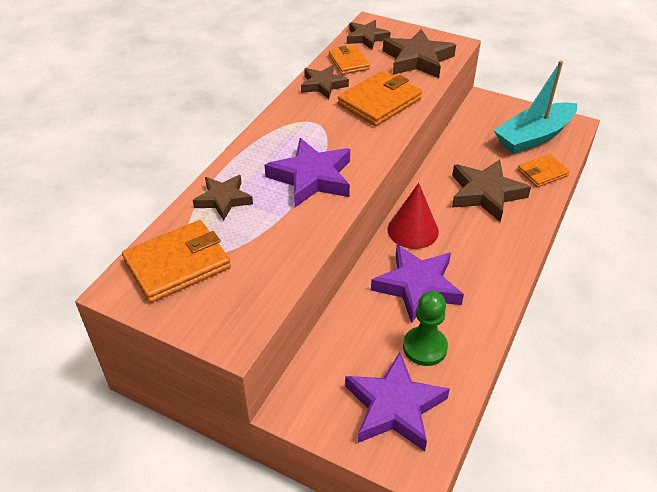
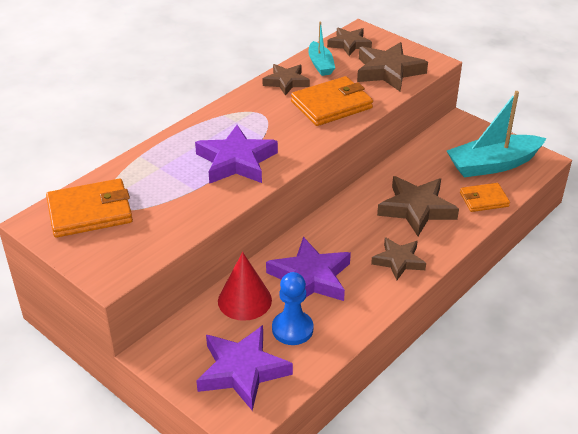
camera: 15 degrees right, 5 degrees down
(223, 199) = (151, 167): brown star -> brown star (398, 261)
(348, 62) = (320, 65): orange wallet -> turquoise boat
(413, 230) = (329, 229): red cone -> red cone (244, 300)
(424, 347) = (292, 329): green pawn -> blue pawn

